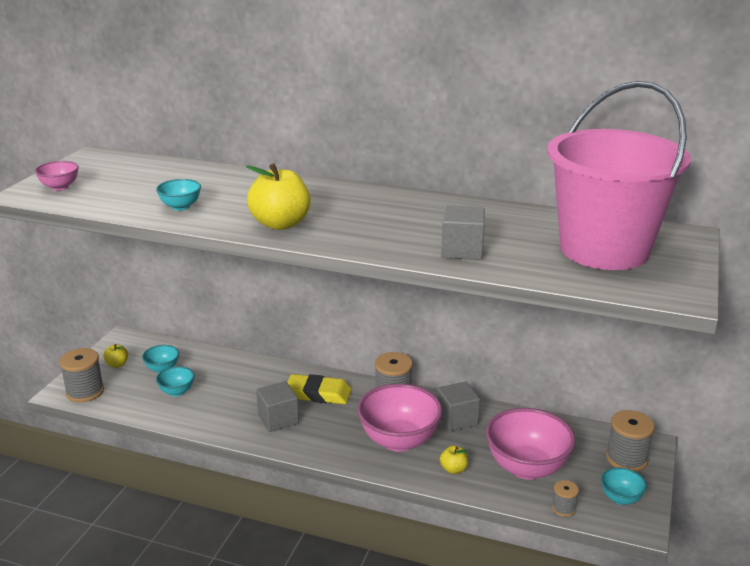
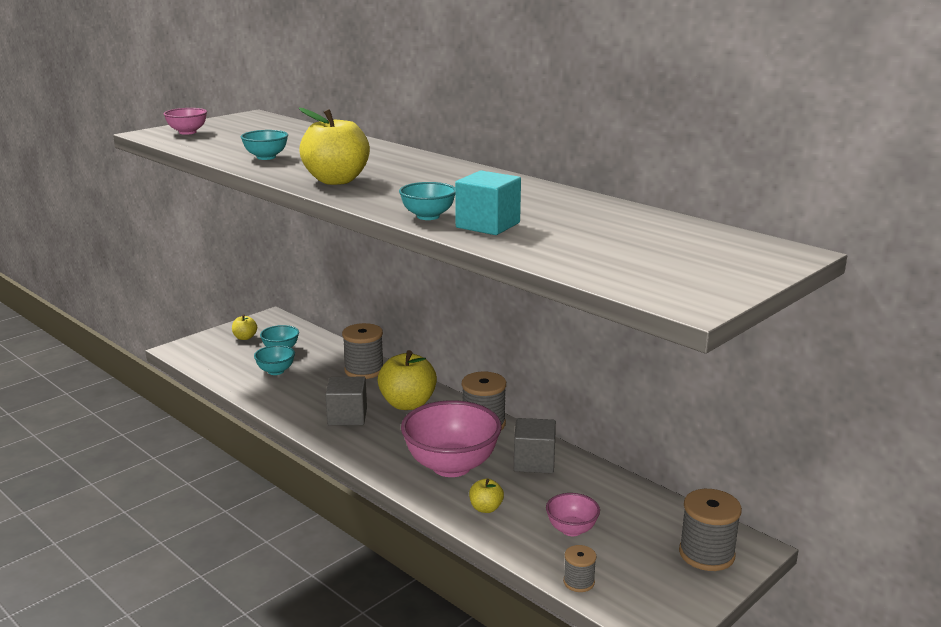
camera: 25 degrees right, 5 degrees down
(85, 391) = (197, 353): grey spool -> grey spool (364, 370)
(318, 394) = (407, 404): yellow eraser -> yellow apple
(462, 250) = (488, 225): grey cube -> turquoise cube
(526, 468) = (571, 529): pink bowl -> pink bowl, size x0.49
(604, 250) = (657, 249): pink bucket -> none
(620, 498) = (660, 593): turquoise bowl -> turquoise bowl (428, 216)

